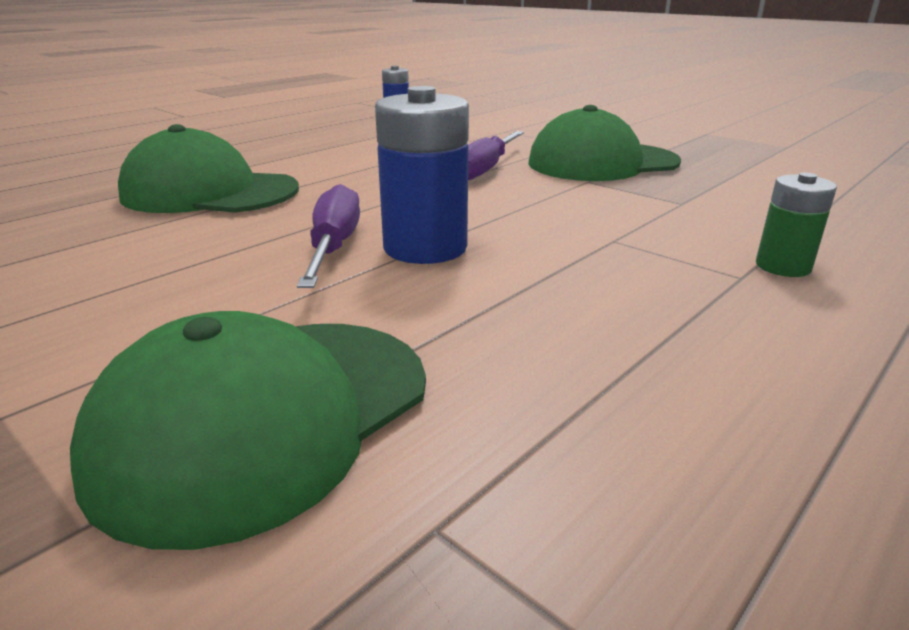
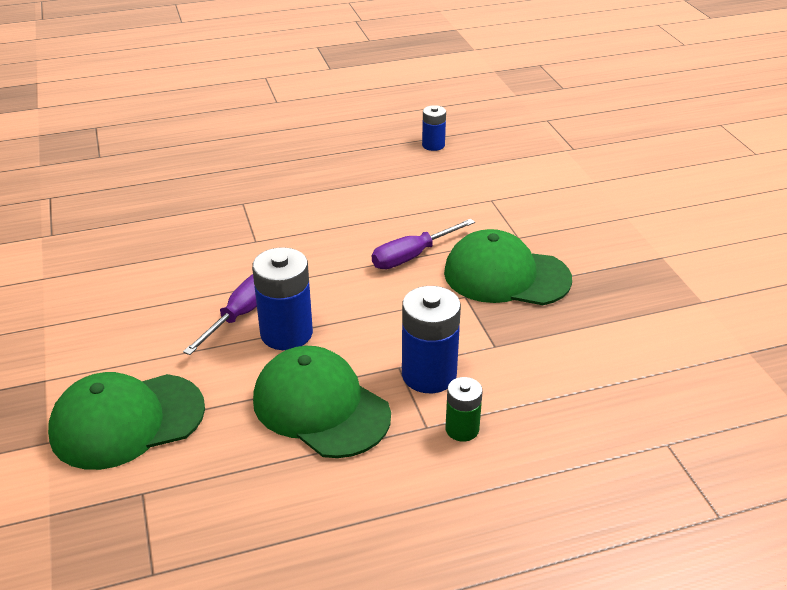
camera: 30 degrees right, 10 degrees up
(209, 192) = (219, 229): green cap -> green cap (320, 407)
(659, 236) = (429, 374): none -> blue battery

